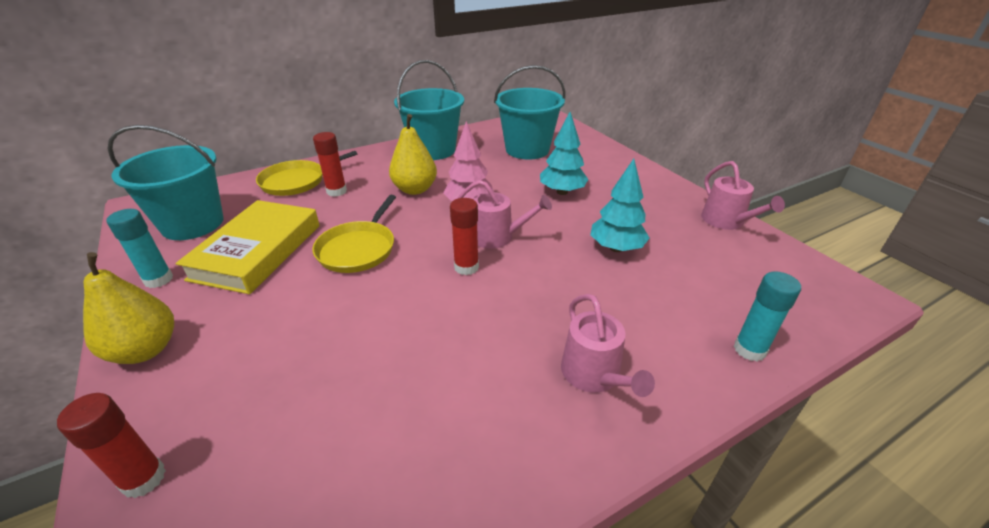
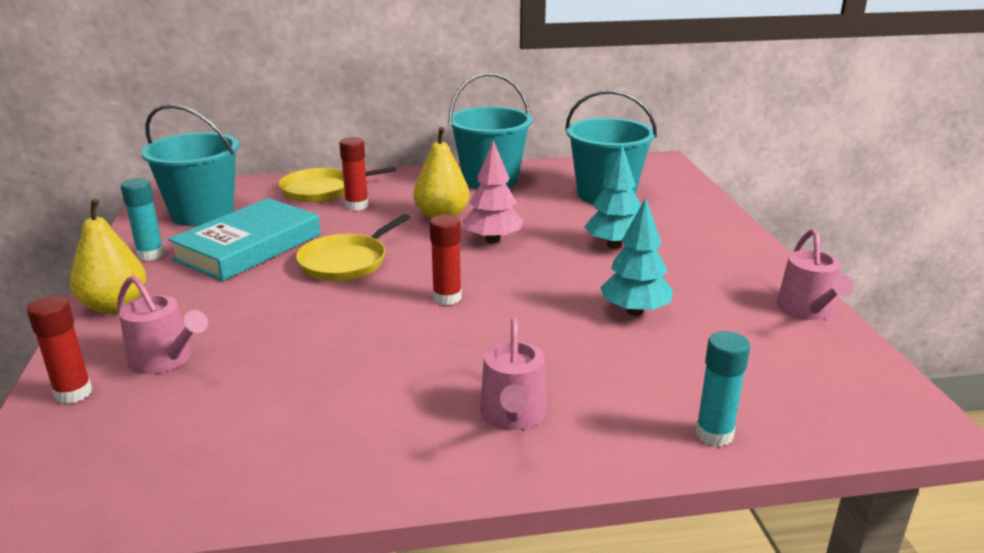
camera: 20 degrees right, 10 degrees down
(257, 251) = (248, 247): yellow book -> turquoise book
(497, 237) = (501, 276): pink watering can -> pink watering can (165, 359)

